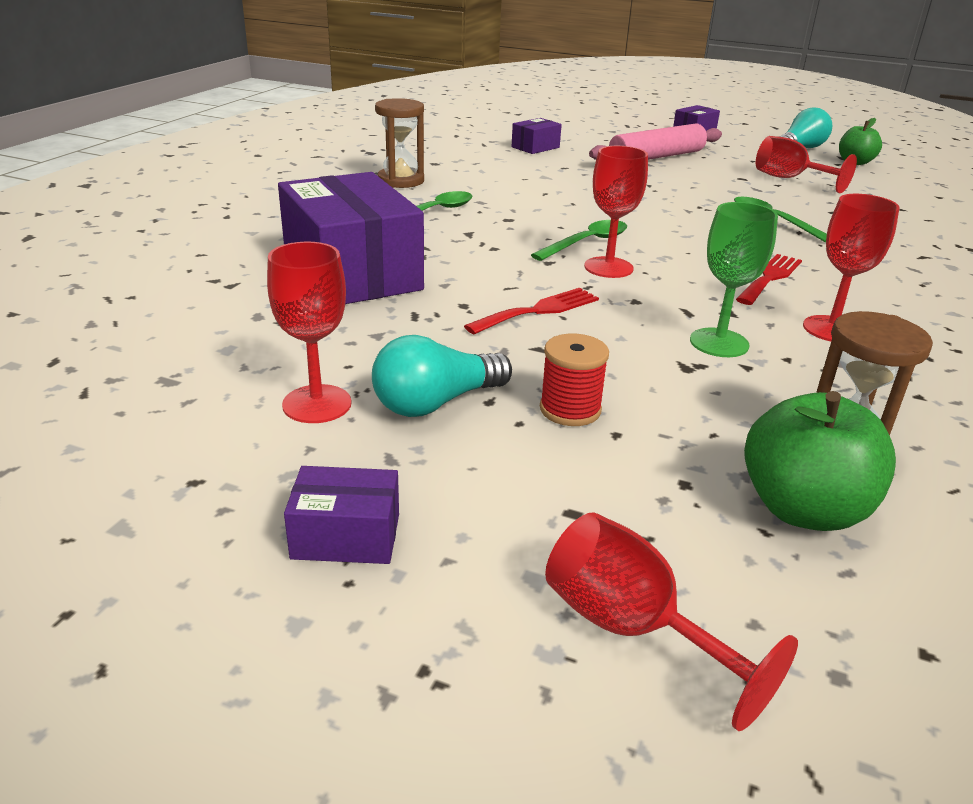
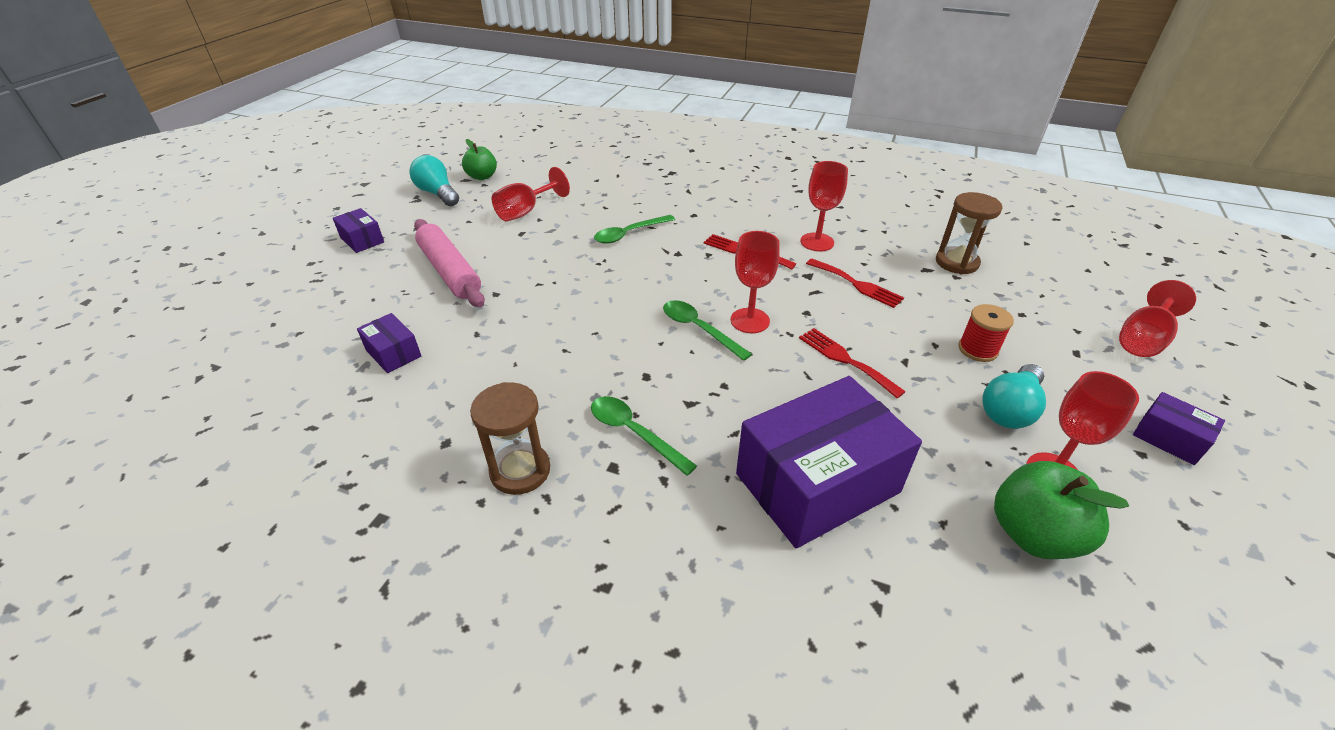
camera: 90 degrees left, 10 degrees up
(346, 536) = (1168, 438): purple box -> purple box turned 45 degrees counterclockwise
(436, 403) = (1009, 409): turquoise light bulb -> turquoise light bulb turned 75 degrees clockwise
(719, 343) = (857, 284): green goblet -> red fork
(803, 509) = (1016, 282): green apple -> green apple (1033, 534)

